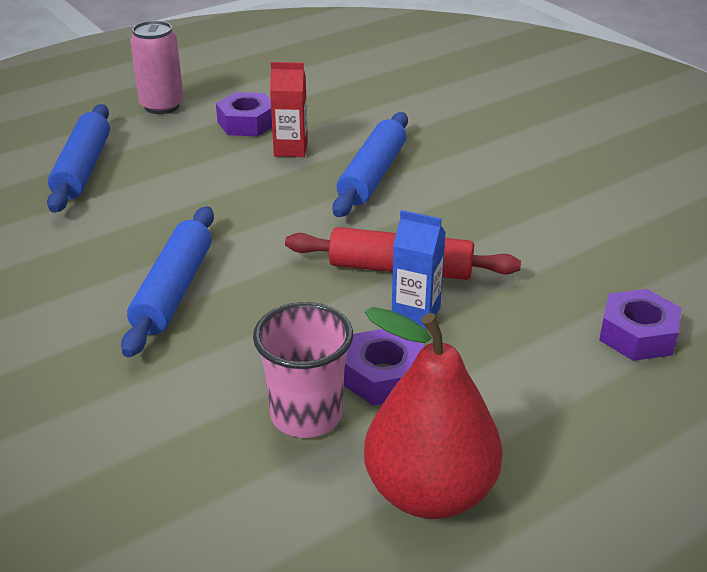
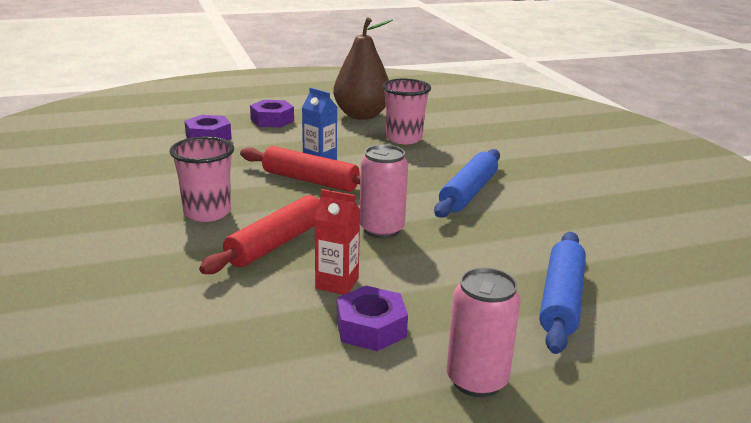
camera: 165 degrees left, 10 degrees down
(272, 210) = (381, 230): none -> pink can
(372, 175) = (276, 243): blue rolling pin -> red rolling pin
(383, 376) = (357, 143): purple nut -> purple nut (272, 120)
(429, 492) = (362, 115): red pear -> brown pear
(477, 196) = (207, 212): none -> pink cup

